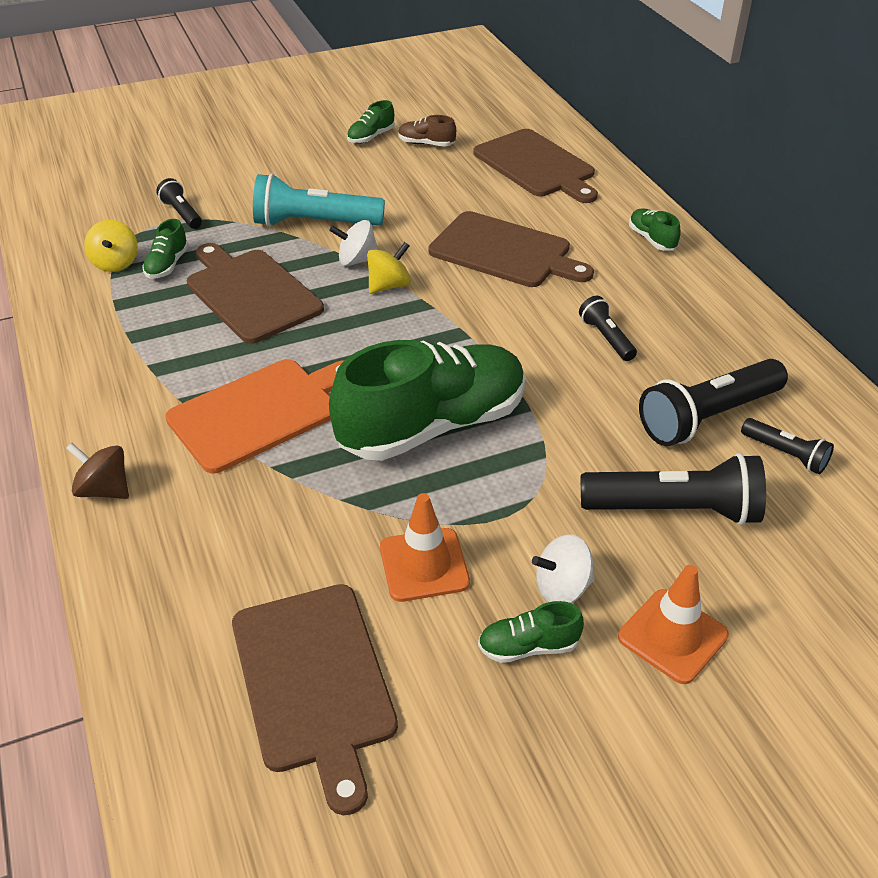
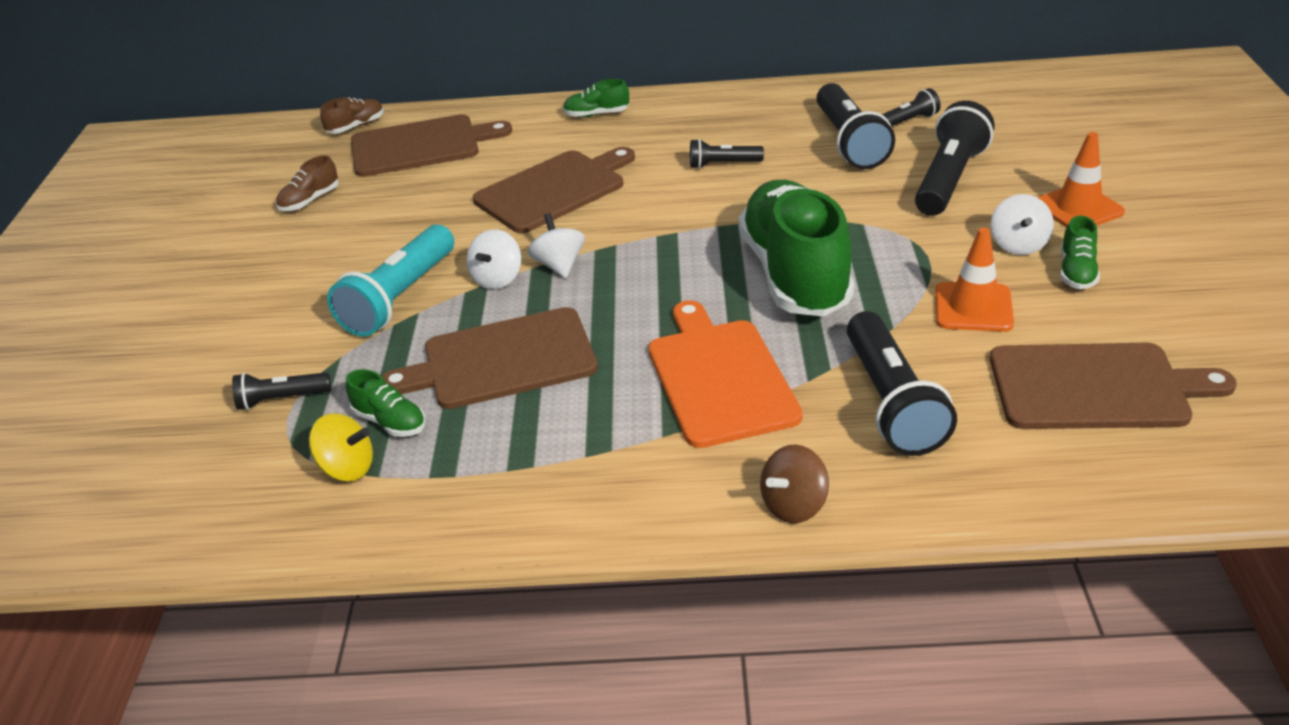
camera: 65 degrees left, 5 degrees down
(251, 527) = (891, 402): none -> black flashlight
(371, 137) = (254, 234): green shoe -> none
(389, 286) = (559, 265): yellow spinning top -> white spinning top
(547, 127) = (356, 127): none -> brown shoe

